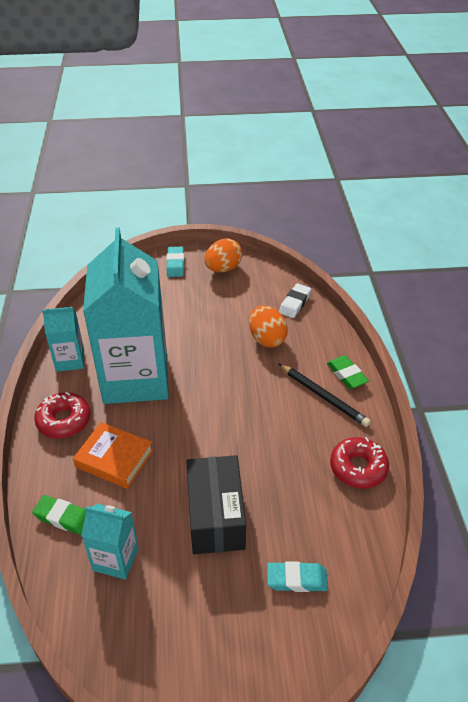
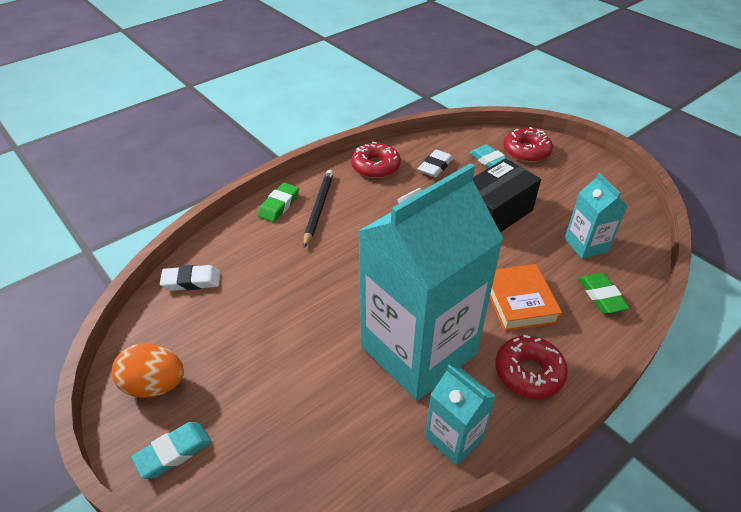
camera: 125 degrees left, 0 degrees up
(267, 339) = (270, 276): orange egg -> none
(288, 636) = (526, 151): none -> red donut
(323, 518) = (435, 167): none -> white eraser

